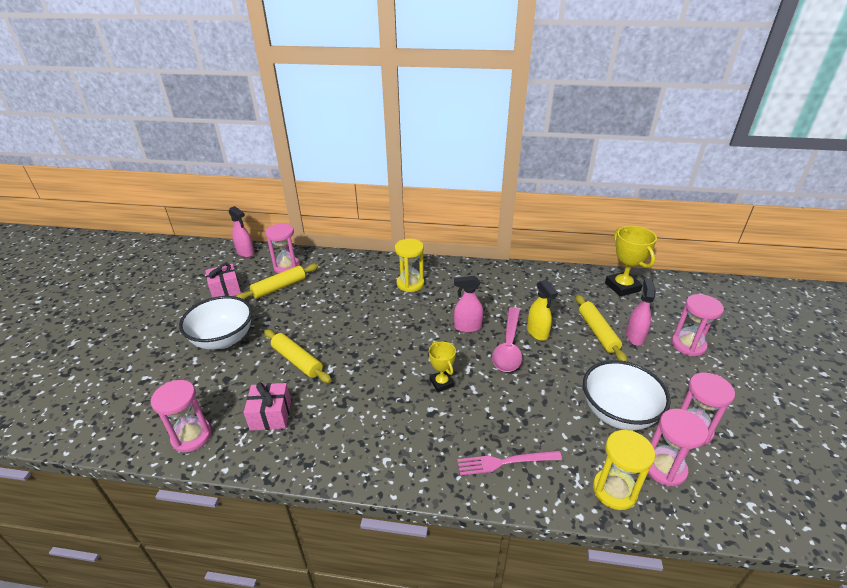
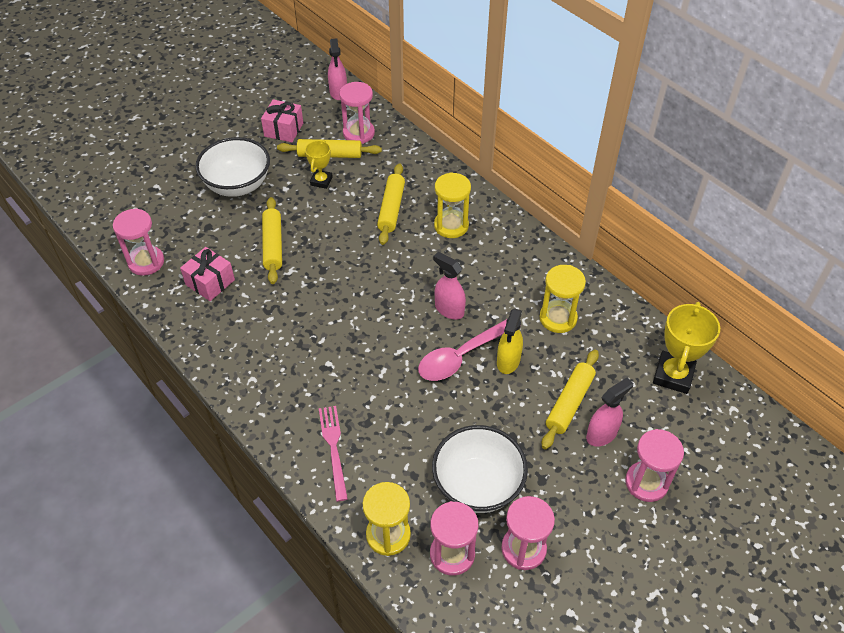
camera: 40 degrees right, 15 degrees up
(360, 295) = (391, 209): none -> yellow rolling pin
(441, 383) = (363, 347): yellow trophy -> yellow trophy (321, 181)
(505, 462) = (334, 449): pink fork -> pink fork turned 45 degrees clockwise
(532, 295) = (558, 318): none -> yellow hourglass

